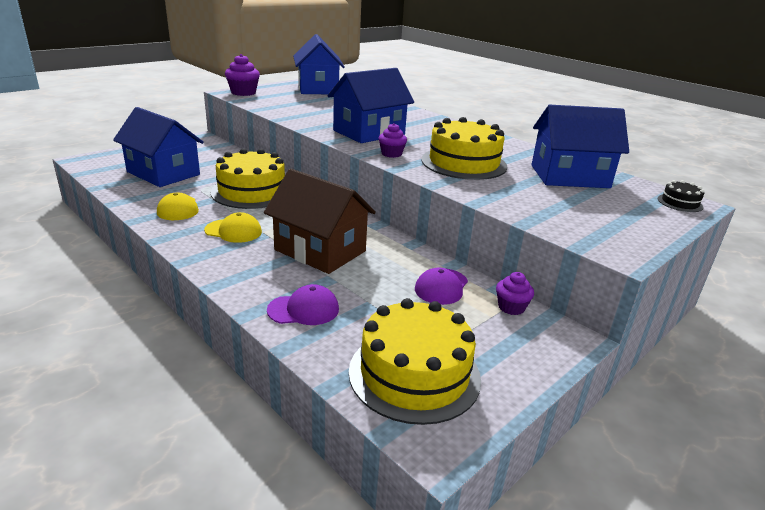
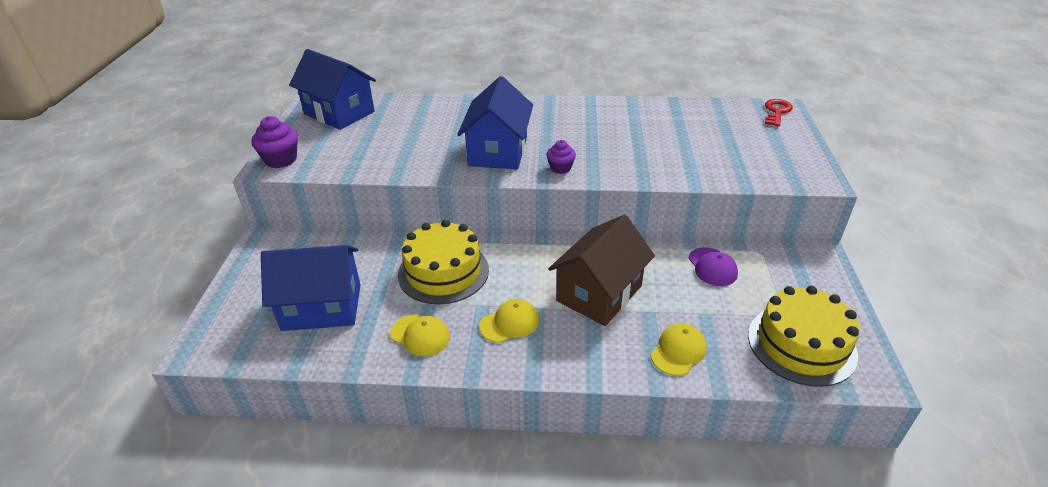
camera: 40 degrees left, 10 degrees up
(303, 309) = (678, 351): purple cap -> yellow cap
(320, 250) = (599, 293): brown house -> brown house turned 45 degrees counterclockwise
(463, 163) = (619, 147): yellow cake -> none
(511, 307) = (766, 254): purple cupcake -> none
(569, 176) = (694, 121): blue house -> none
(680, 203) = (776, 112): black cake -> red key

